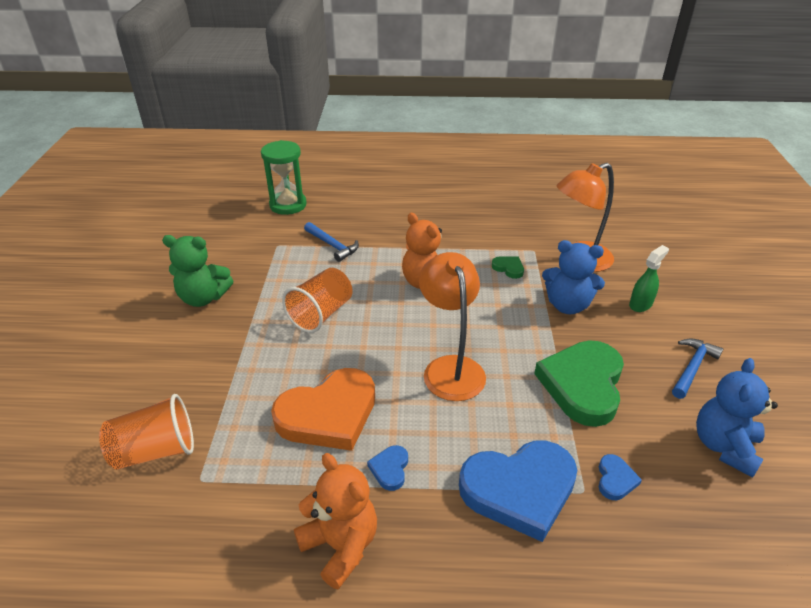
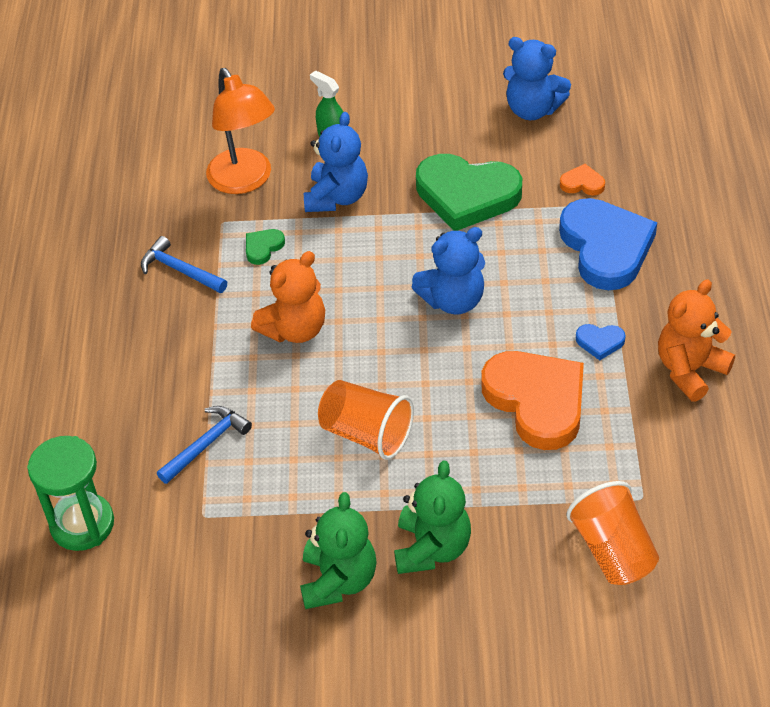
camera: 90 degrees left, 10 degrees up
(208, 342) = (432, 548): none -> green teddy bear
(450, 368) = (453, 300): orange lamp -> blue teddy bear
(615, 479) = (582, 183): blue heart -> orange heart
(692, 367) = (432, 113): blue hammer -> blue hammer (180, 270)

